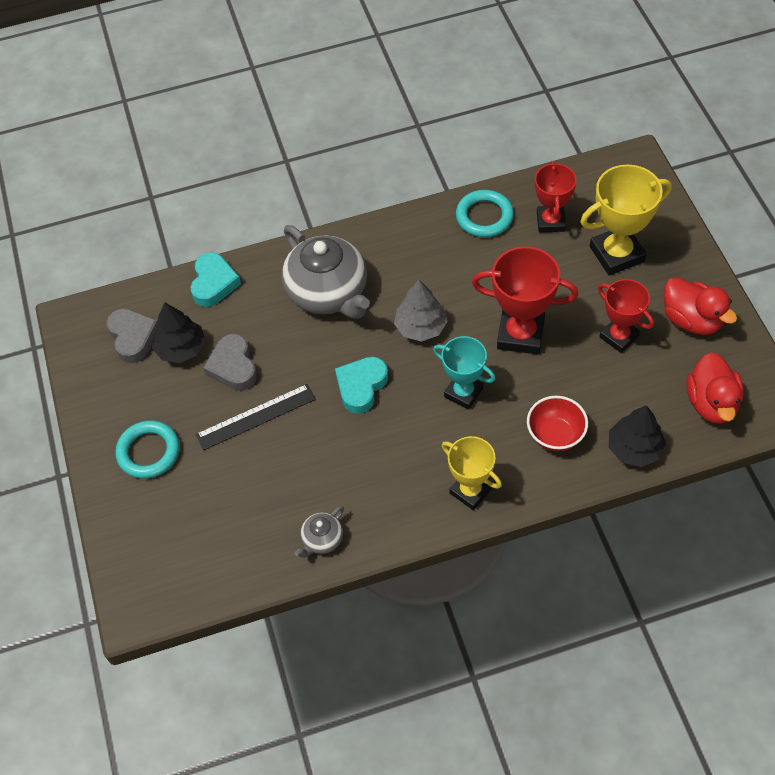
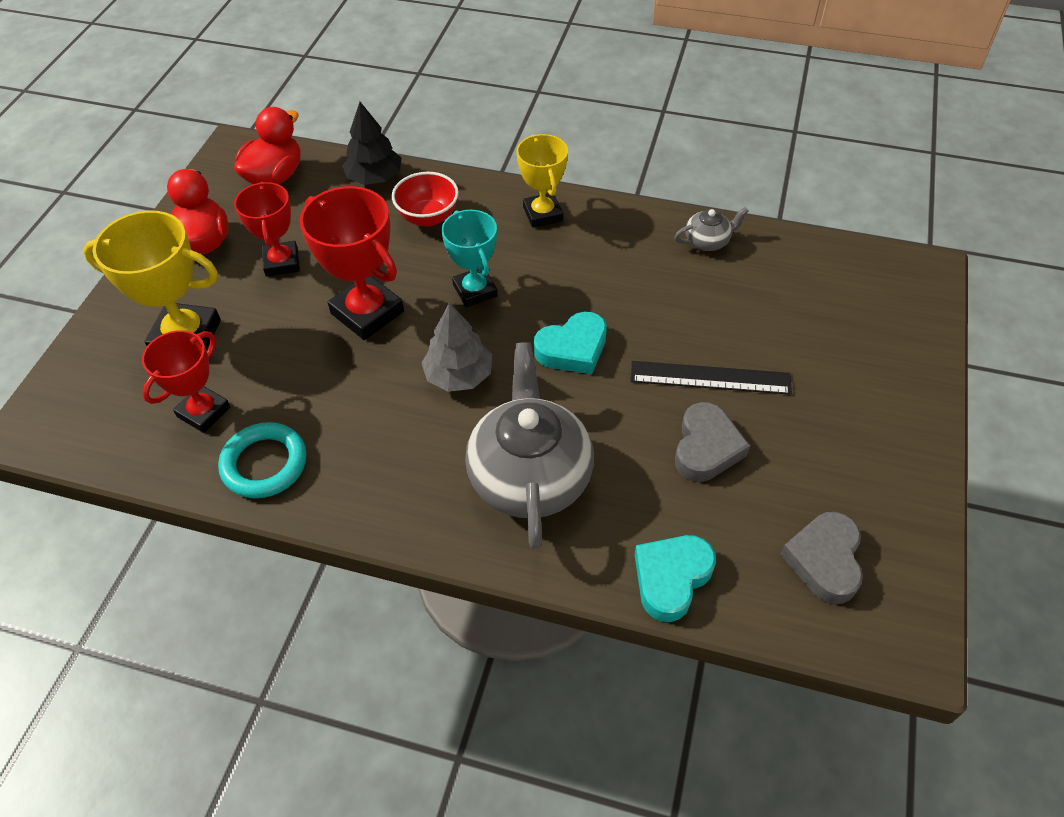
camera: 150 degrees left, 5 degrees down
(148, 452) = (856, 403): turquoise ring -> none
(181, 348) = (762, 507): black tree -> none

